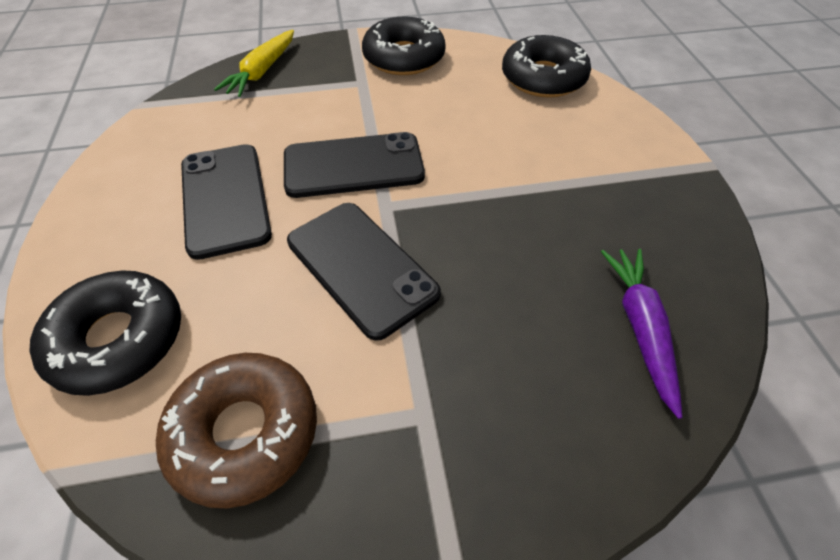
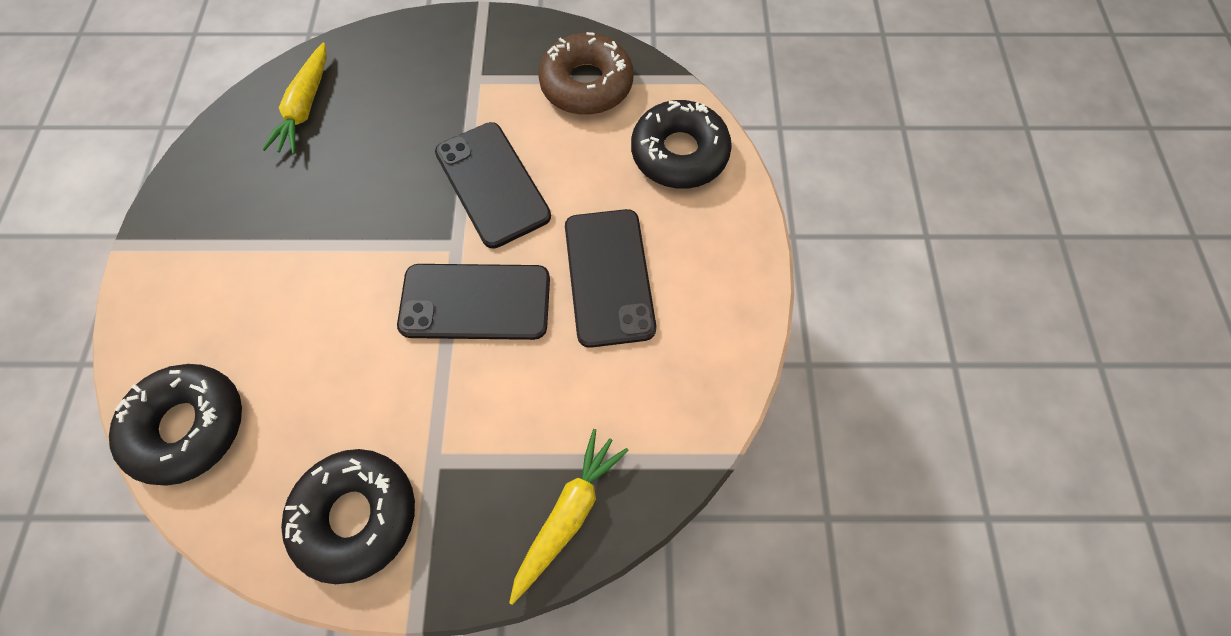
camera: 170 degrees left, 15 degrees up
(640, 327) = (306, 107): purple carrot -> yellow carrot

